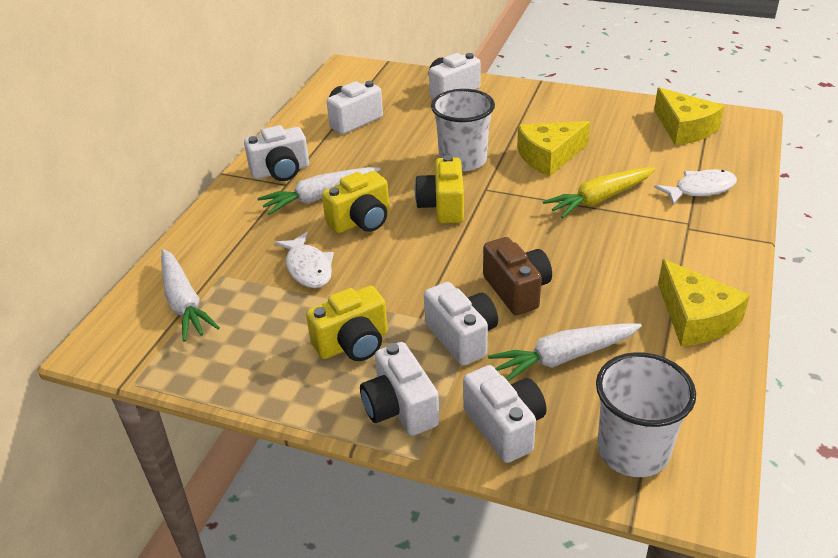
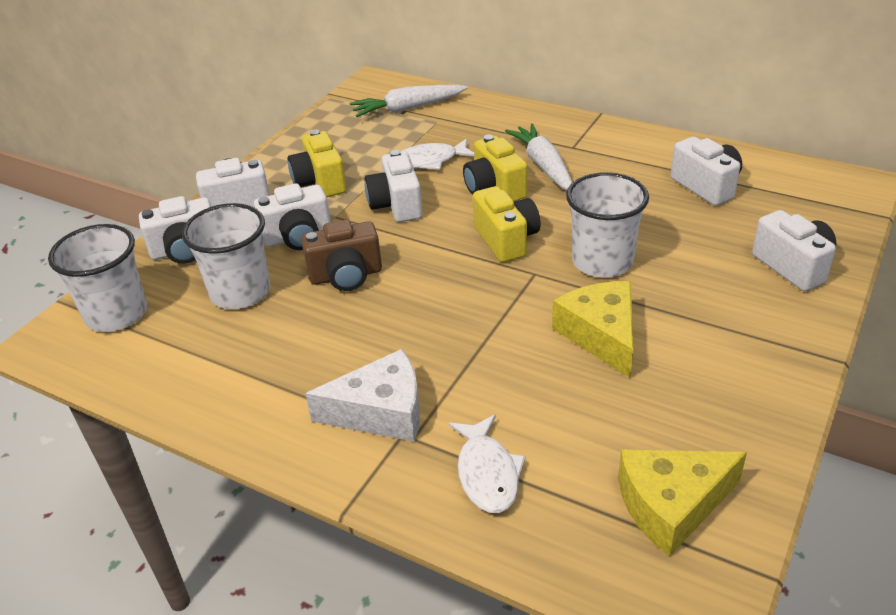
camera: 100 degrees right, 0 degrees up
(281, 171) = (598, 143): white camera -> white camera (396, 205)
(442, 206) = (506, 240): yellow camera -> yellow camera turned 60 degrees clockwise
(563, 358) = (240, 292): white carrot -> white cup
(599, 199) = (489, 364): yellow carrot -> none
(672, 241) = (381, 411): none -> white cheese
(695, 318) = (243, 395): yellow cheese -> none

